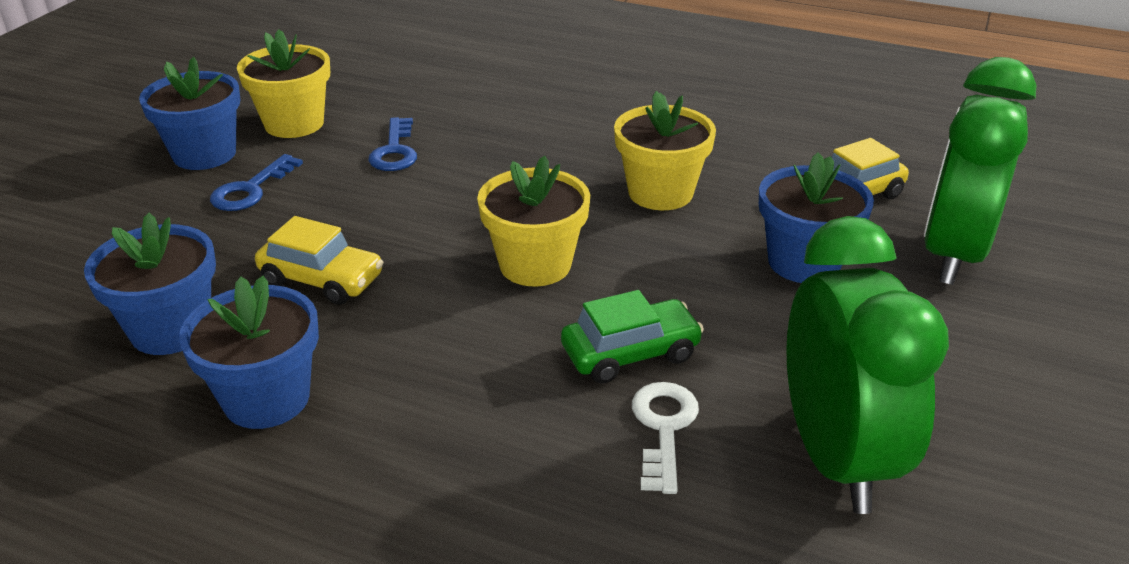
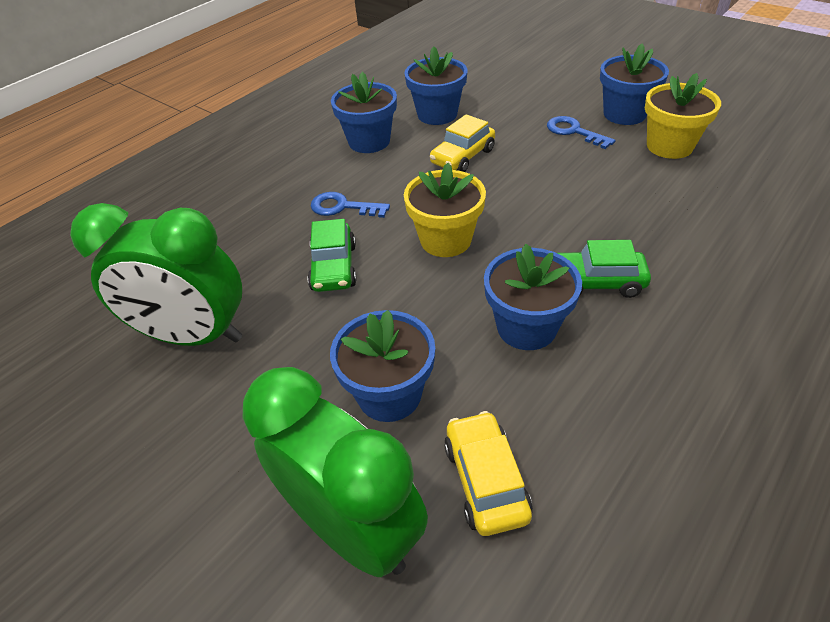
camera: 110 degrees right, 10 degrees up
(395, 151) = (621, 189): blue key -> blue key (343, 207)
(572, 159) = (596, 282): none -> green car
(660, 192) = (526, 327): yellow flower pot -> blue flower pot
(663, 428) = (265, 268): white key -> none

